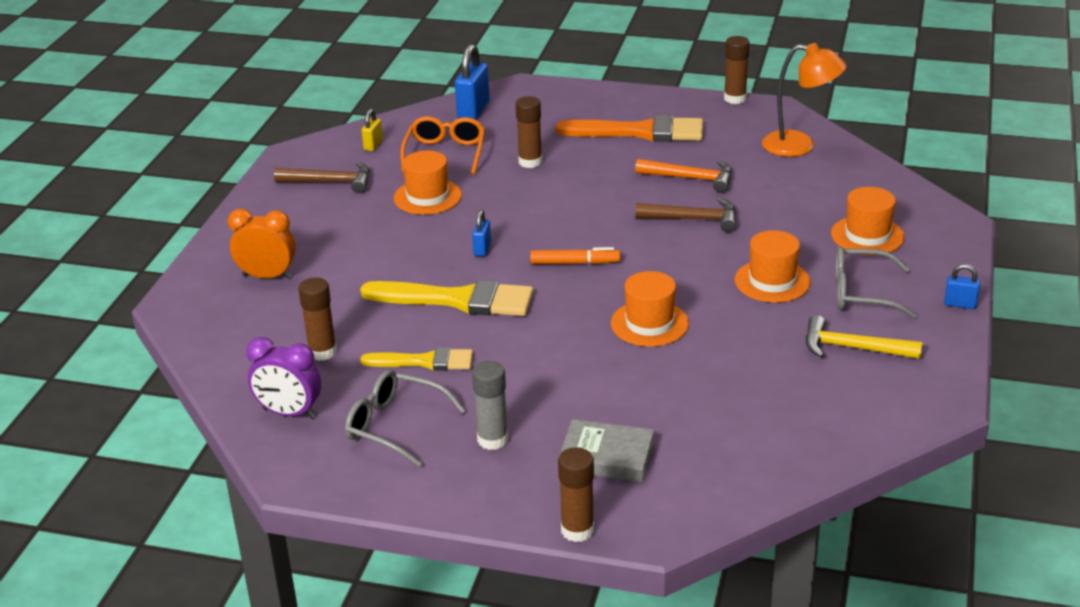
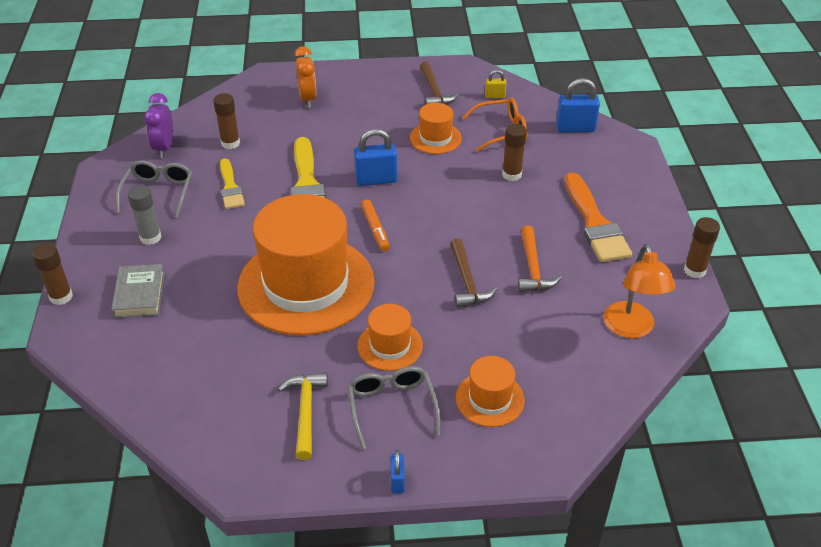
camera: 70 degrees right, 10 degrees up
(482, 249) = (376, 180): blue padlock -> blue padlock, size x1.84
(649, 323) = (306, 285): orange hat -> orange hat, size x2.22

